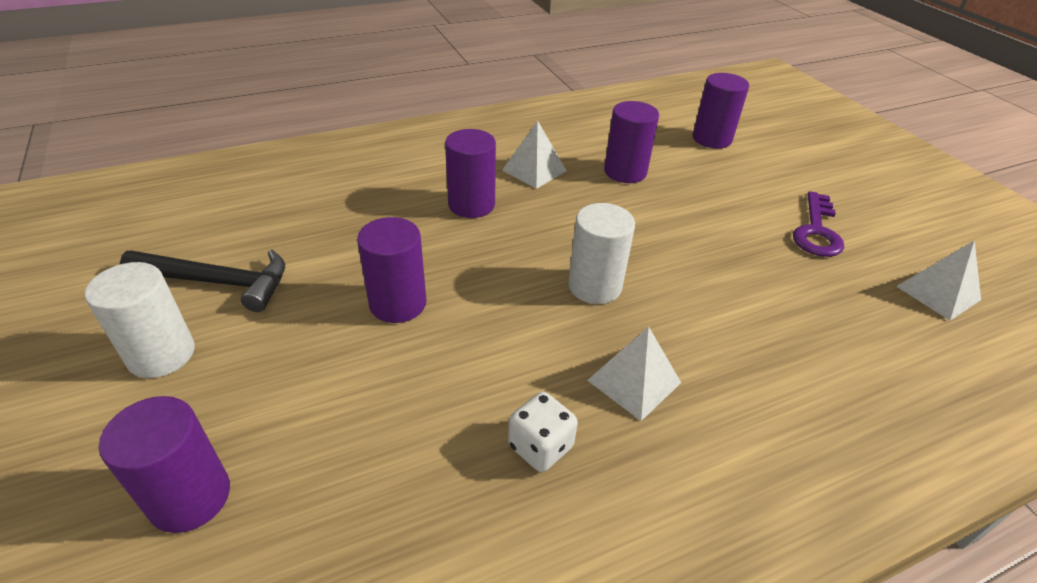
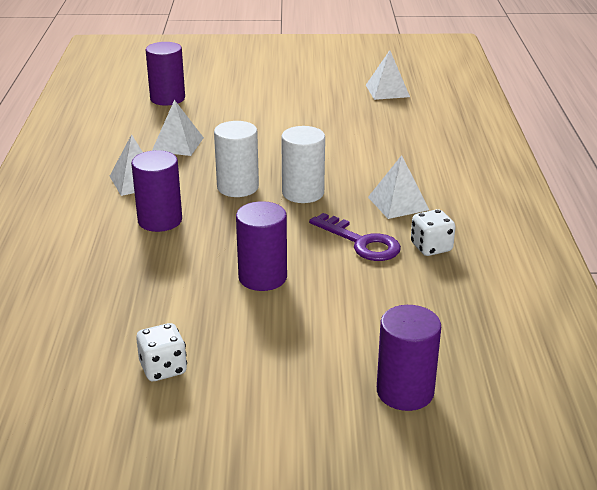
camera: 65 degrees left, 10 degrees down
(161, 354) = (243, 404): white cylinder -> white cylinder (237, 187)
(218, 282) = (163, 368): black hammer -> white dice
(625, 172) = (177, 144): purple cylinder -> white pyramid
(816, 231) = (307, 102): purple key -> purple key (361, 242)

